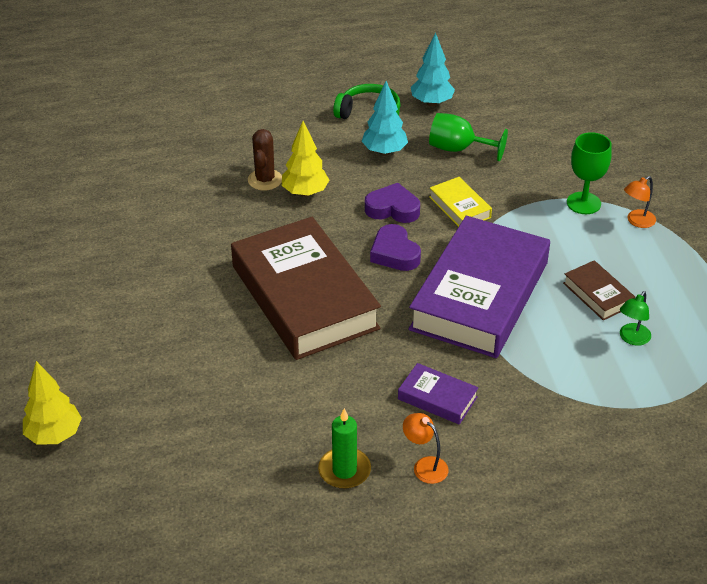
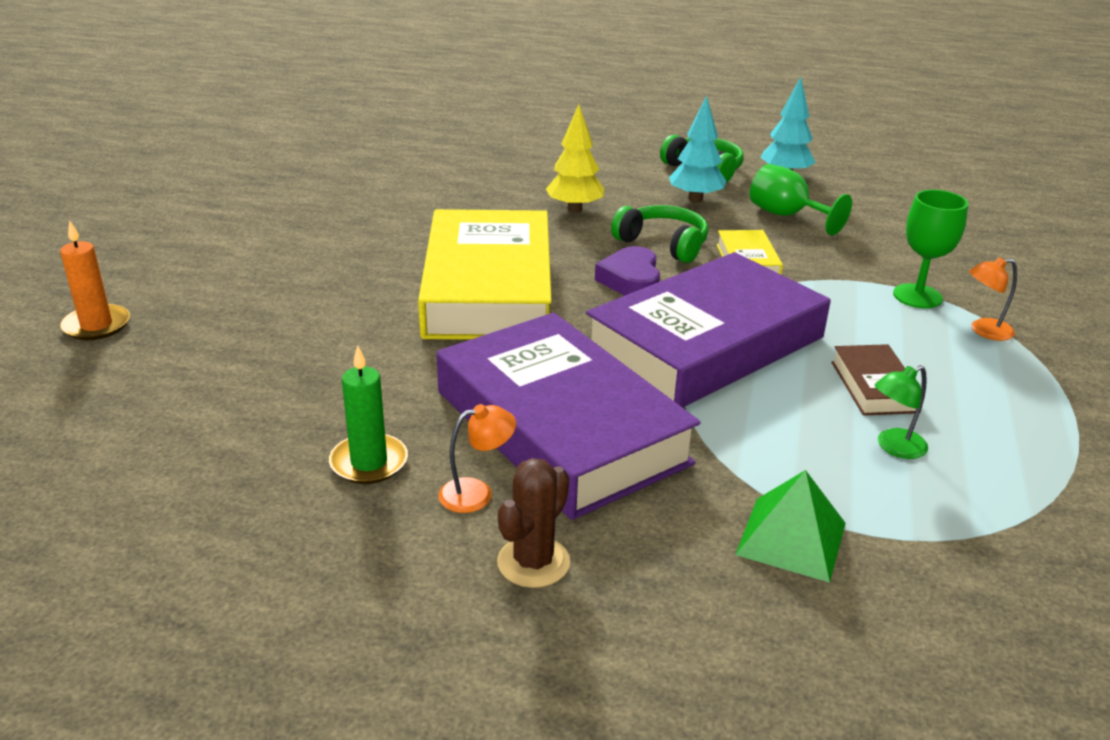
camera: 25 degrees right, 10 degrees down
(54, 435) = (96, 325): yellow tree -> orange candle
(265, 180) = (541, 190): brown cactus -> brown cactus (533, 562)
(304, 297) = (488, 289): brown book -> yellow book
(392, 209) = (663, 244): purple heart -> green headphones
(425, 466) = (477, 493): orange lamp -> orange lamp turned 90 degrees clockwise
(437, 398) = (560, 427): purple book -> purple book, size x2.37
(612, 425) = (791, 538): none -> green pyramid

